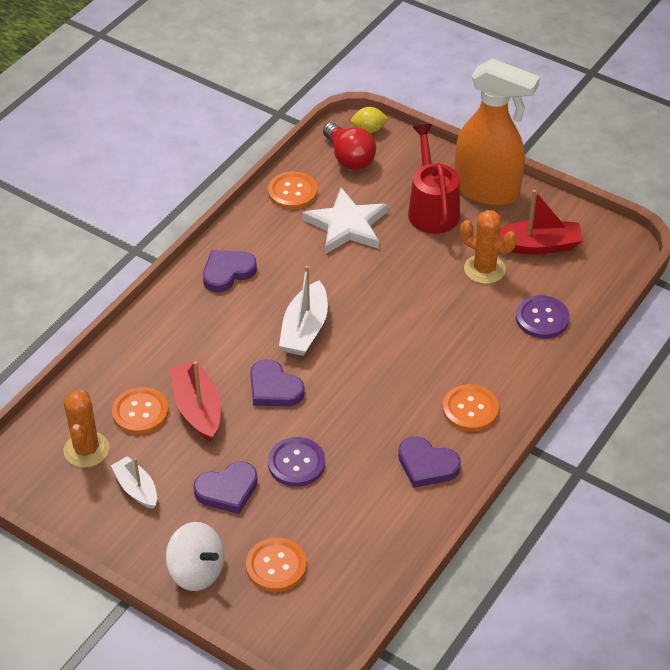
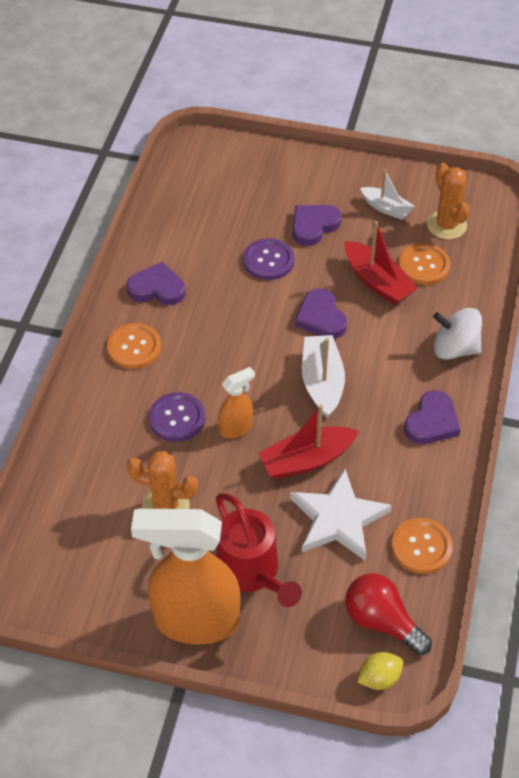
camera: 160 degrees right, 5 degrees up
(196, 571) = (304, 167): white spinning top -> white spinning top (454, 348)
(274, 388) = (321, 317): purple heart -> purple heart turned 135 degrees counterclockwise
(276, 566) = (247, 185): orange button -> none
(400, 312) = (236, 428): none -> orange spray bottle
(537, 246) = (115, 556): red boat -> red boat (307, 460)
(542, 318) = (88, 463): purple button -> purple button (177, 418)

